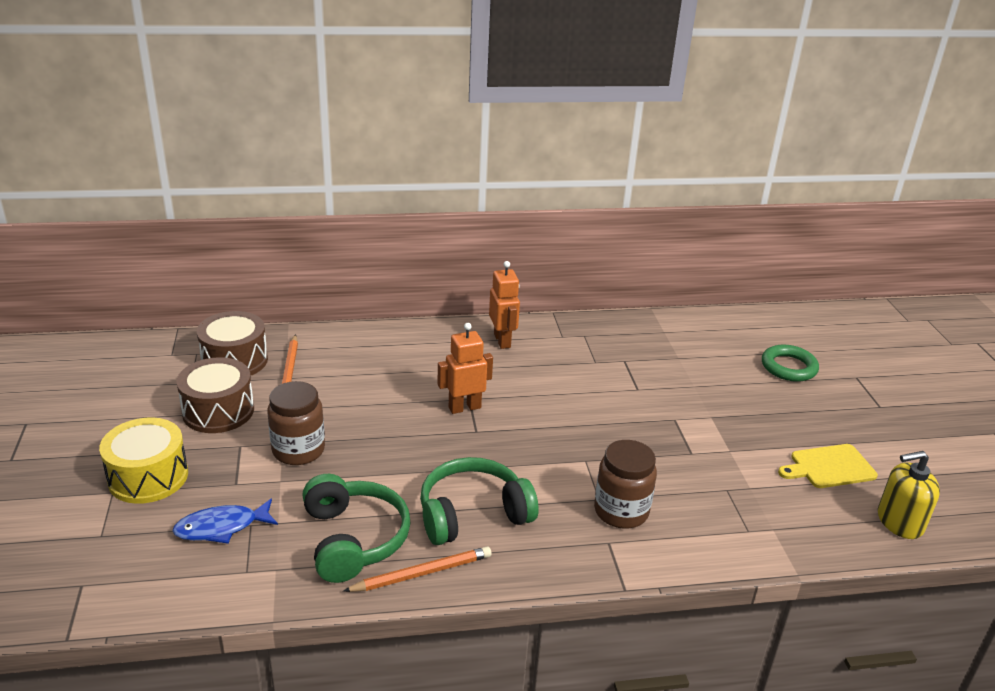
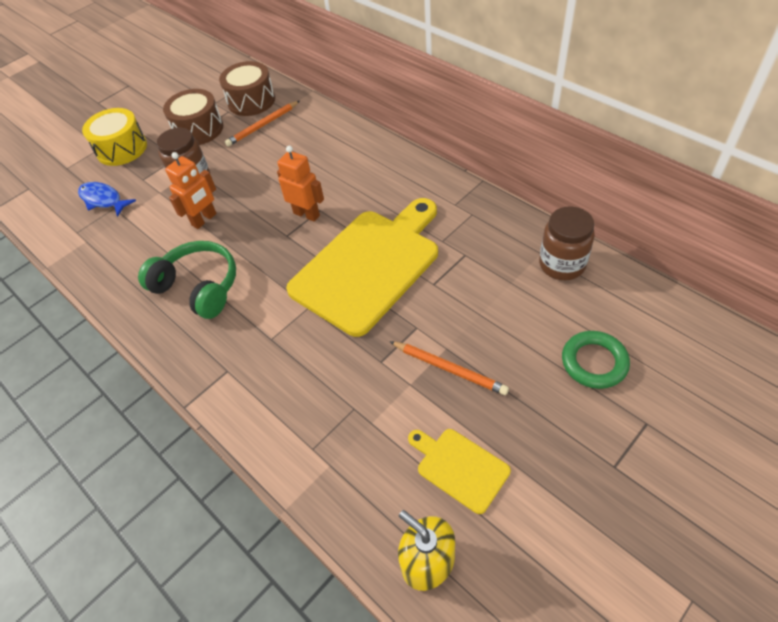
camera: 60 degrees right, 20 degrees up
(353, 539) = (133, 253): green headphones -> none
(422, 573) = (125, 299): orange pencil -> orange pencil (449, 369)
(502, 341) = (409, 181): orange robot -> orange robot (204, 220)
(577, 407) = (369, 266): none -> yellow cutting board
(621, 511) = (267, 359): brown jar -> brown jar (562, 264)

